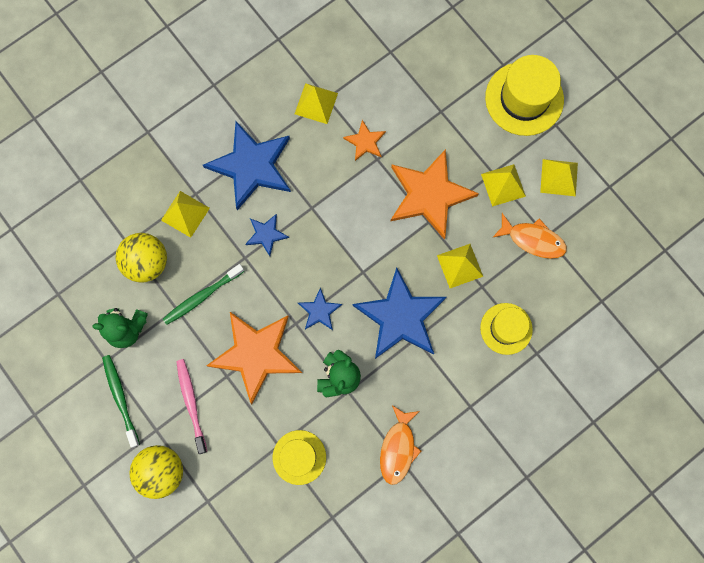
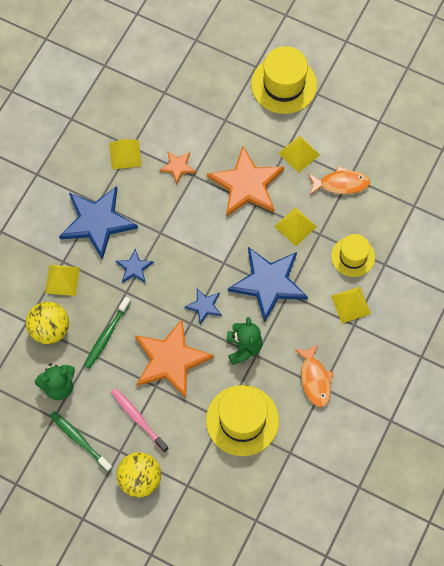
camera: 25 degrees left, 10 degrees down
(299, 457) = (242, 420): yellow hat -> yellow hat, size x1.59
(559, 177) = (338, 130): yellow pyramid -> yellow pyramid (350, 304)

